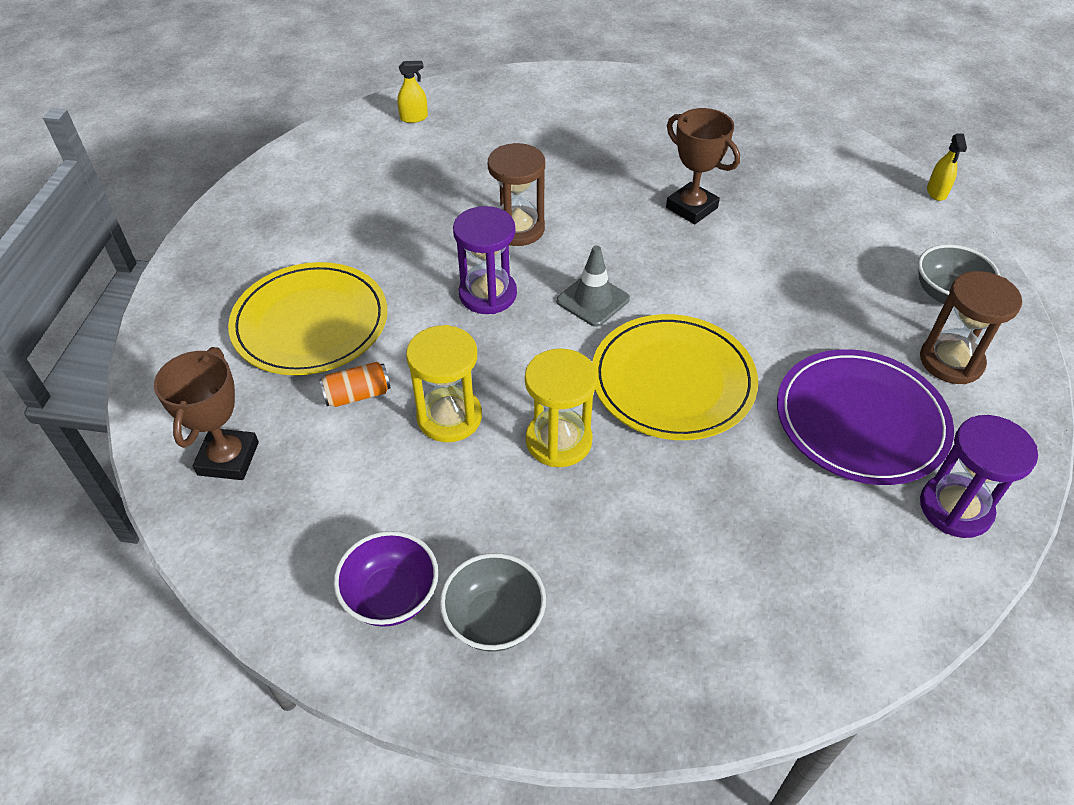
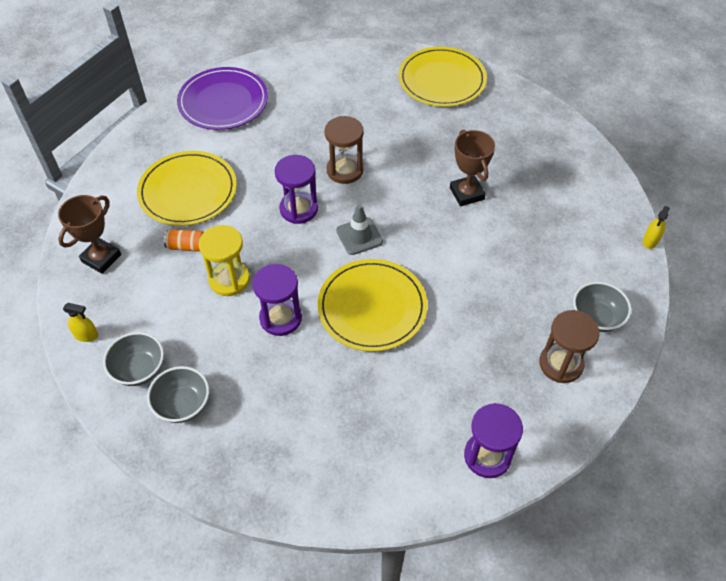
camera: 25 degrees right, 5 degrees up
(391, 596) = (139, 369): purple bowl -> grey bowl
(414, 118) = (330, 67): yellow spray bottle -> yellow spray bottle (86, 335)
(558, 441) = (280, 318): yellow hourglass -> purple hourglass
(568, 94) = (442, 80): none -> yellow plate
(860, 420) = (470, 378): purple plate -> purple plate (223, 102)

